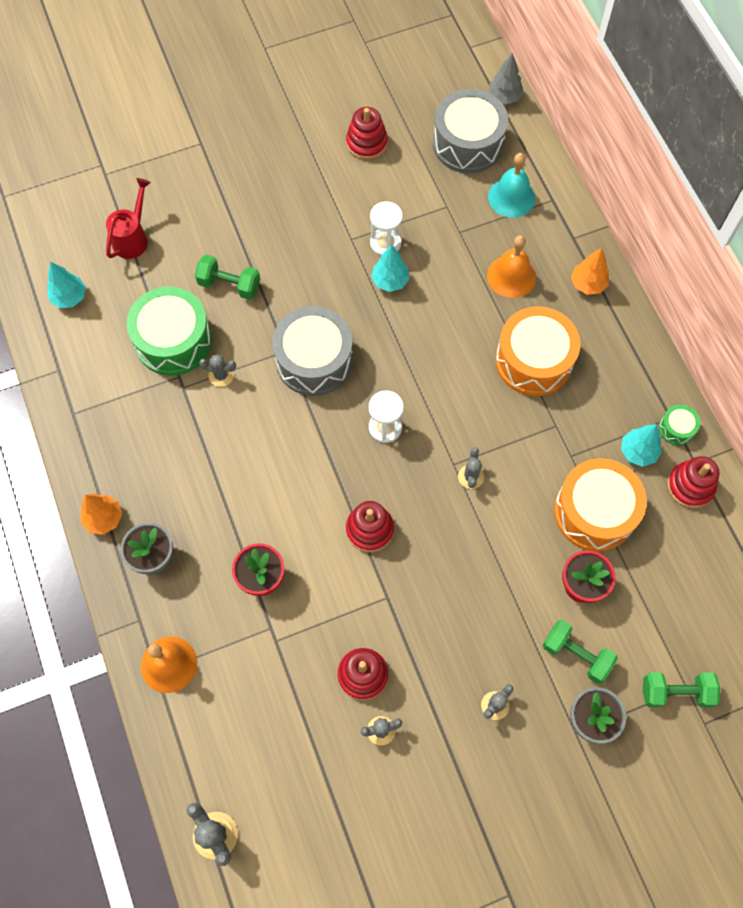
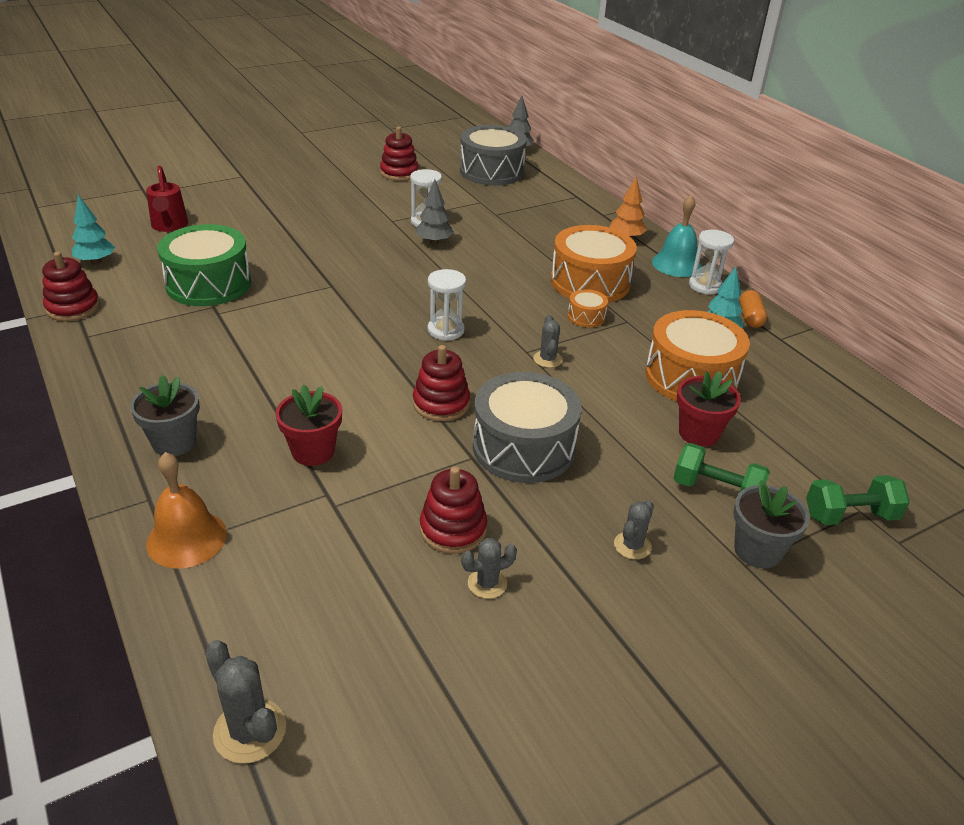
camera: 10 degrees left, 30 degrees down
(104, 518) = (112, 413): orange tree -> none
(133, 238) = (169, 226): red watering can -> red watering can turned 150 degrees clockwise
(221, 375) = (261, 304): grey cactus -> none
(229, 285) = (270, 249): green dumbbell -> none
(314, 360) = (362, 291): grey drum -> grey drum (523, 447)
(390, 281) = (434, 242): turquoise tree -> grey tree
(511, 197) = (539, 196): turquoise bell -> turquoise bell (676, 264)
(511, 276) = (552, 236): orange bell -> none
(518, 416) = (586, 317): none -> orange drum
(647, 374) = (705, 286): none -> white hourglass
(676, 428) = (750, 317): green drum -> orange capsule
(690, 486) = (783, 354): red stacking toy -> red stacking toy (73, 308)

